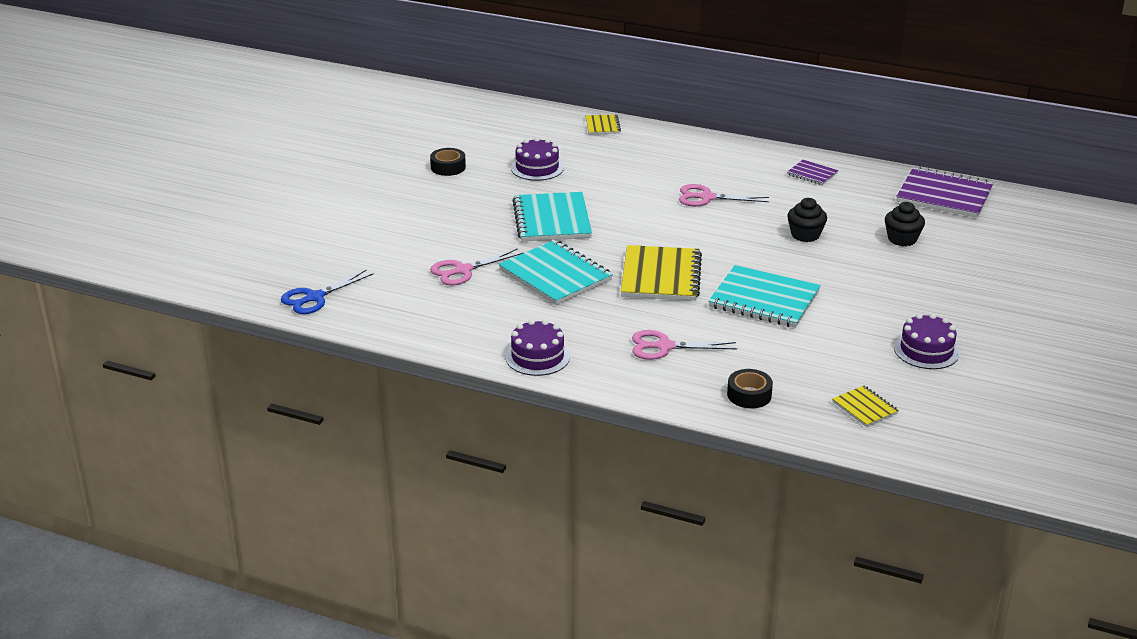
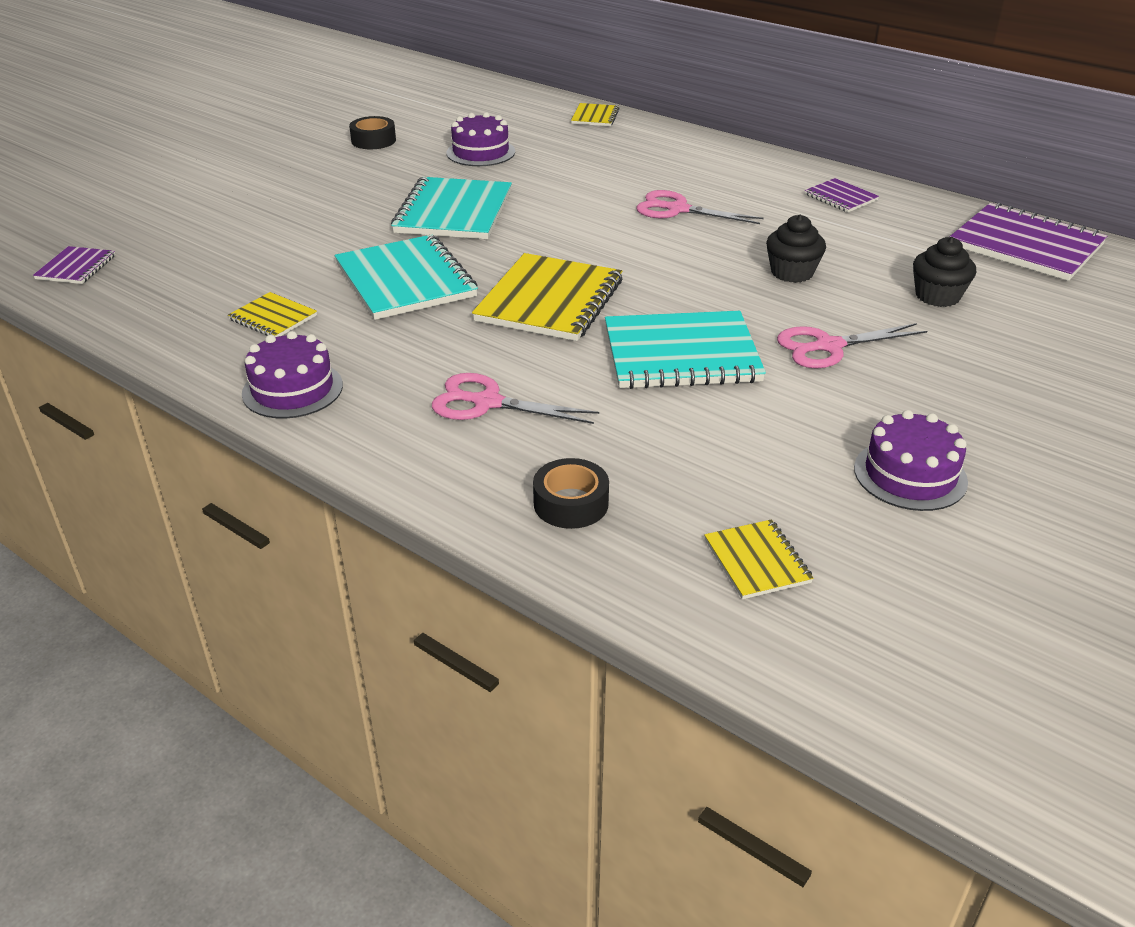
camera: 15 degrees right, 5 degrees up
(314, 297) = (76, 267): blue scissors -> purple notebook
(463, 270) = (290, 259): pink scissors -> pink scissors (828, 346)
(486, 313) = (273, 318): none -> yellow notebook
(764, 299) = (681, 354): turquoise notebook -> turquoise notebook turned 45 degrees counterclockwise

